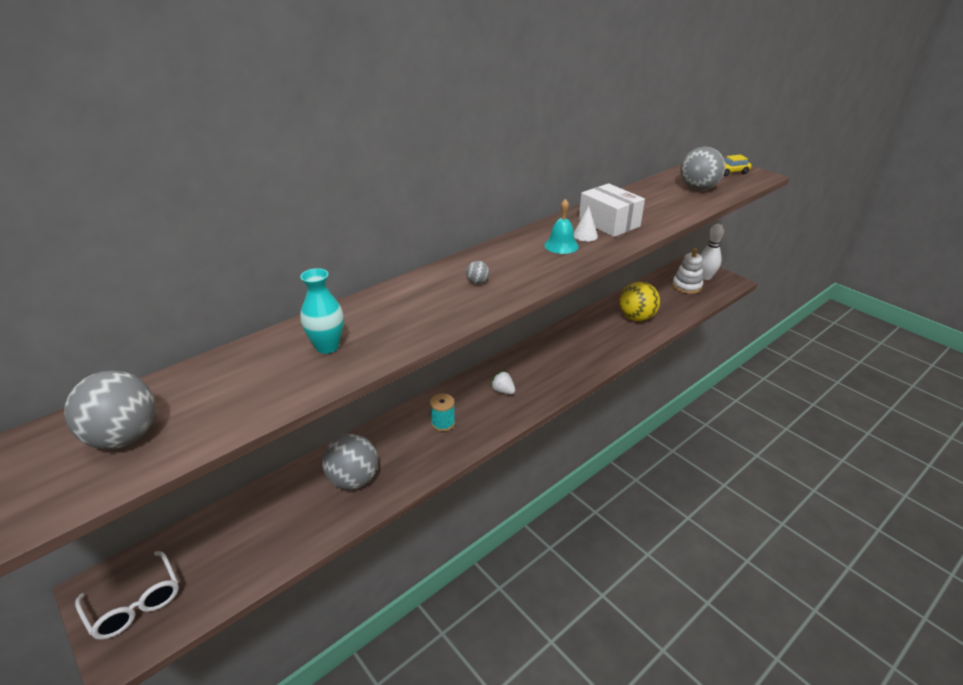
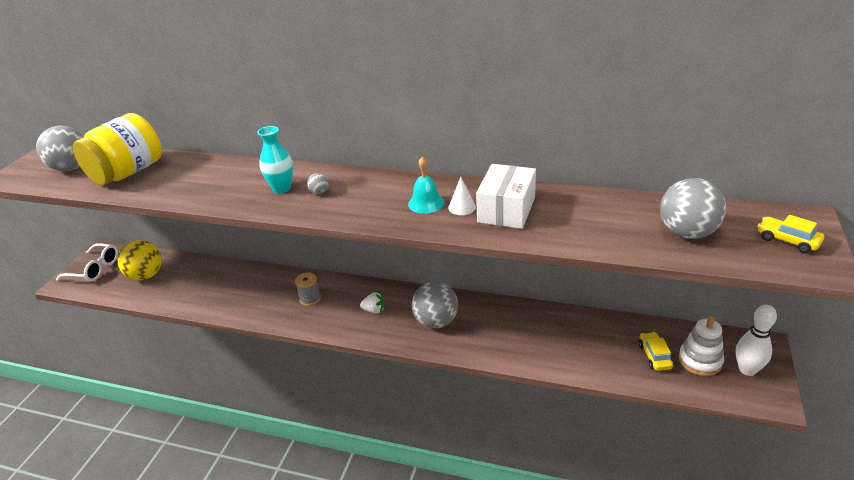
camera: 60 degrees right, 0 degrees up
(135, 604) = (95, 269): white glasses -> white glasses turned 90 degrees counterclockwise
(233, 387) = (128, 172): none -> yellow jar
(327, 346) = (188, 178): turquoise vase -> turquoise vase (282, 188)
(353, 480) = (225, 289): grey ball -> grey ball (436, 321)
(443, 423) = (310, 299): turquoise spool -> grey spool
(503, 391) = (374, 310): white strawberry -> white strawberry turned 90 degrees clockwise
(636, 317) = (579, 345): yellow ball -> yellow ball (146, 275)
(670, 298) = (654, 356): none -> yellow car

